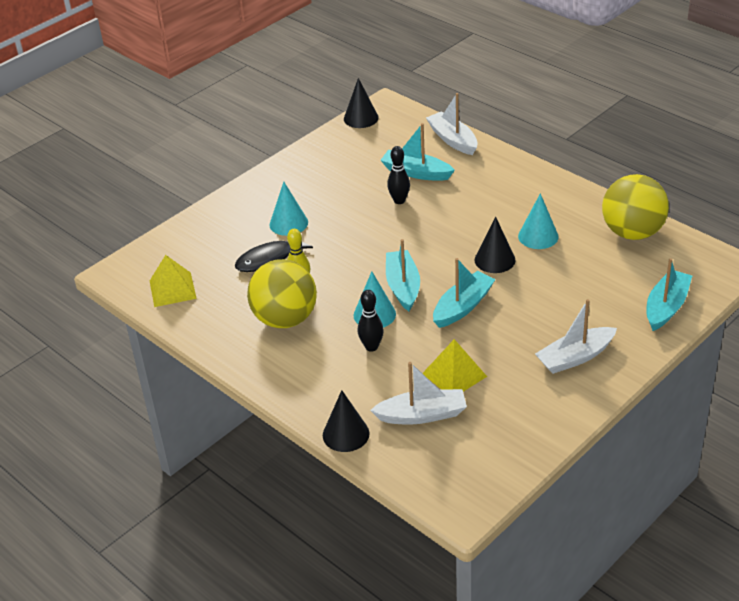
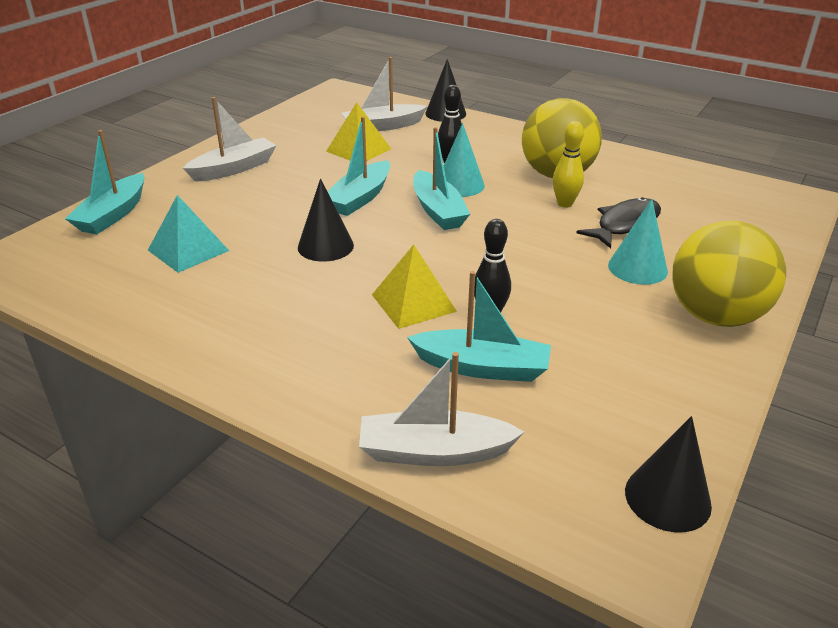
camera: 165 degrees right, 5 degrees down
(172, 289) = (710, 189): yellow pyramid -> yellow pyramid (413, 303)
(452, 140) = (434, 452): white boat -> white boat turned 135 degrees clockwise
(538, 236) = (263, 279): turquoise cone -> none
(595, 265) = (188, 250): none -> turquoise pyramid
(632, 232) = (117, 295): yellow ball -> yellow ball (715, 316)

